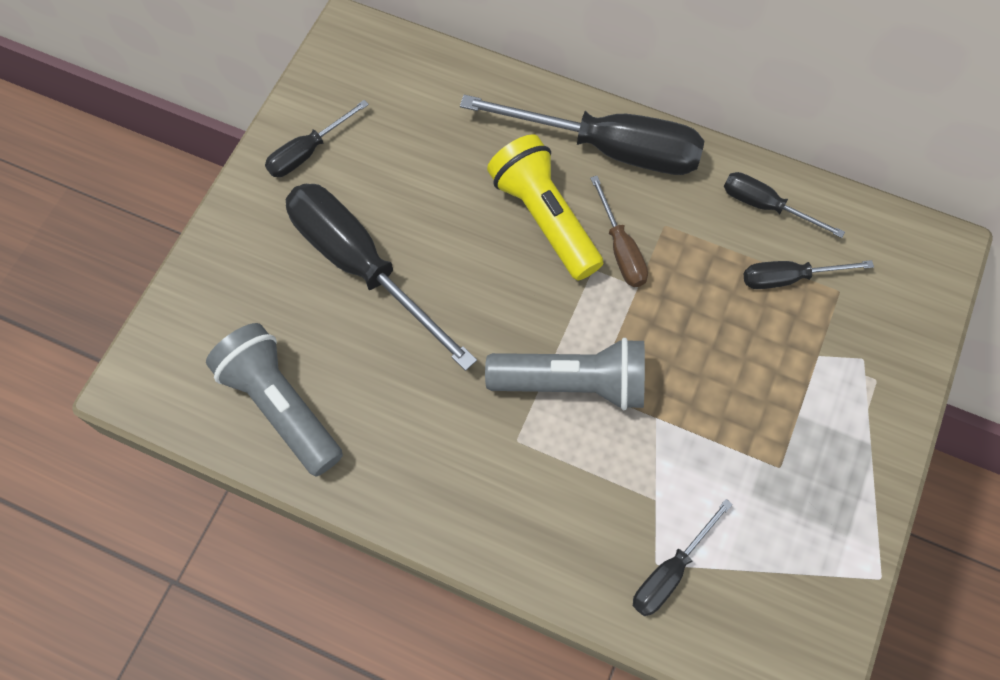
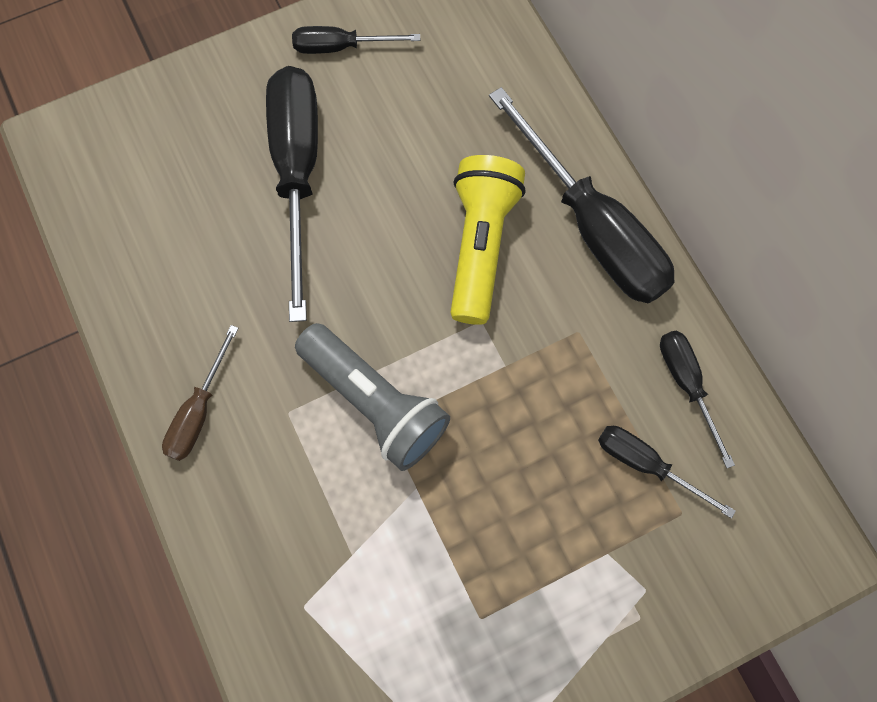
camera: 40 degrees right, 5 degrees up
(281, 406) = (140, 238): grey flashlight -> none
(620, 249) = (520, 322): brown screwdriver -> brown screwdriver (199, 411)
(670, 571) = (308, 623): black screwdriver -> none

